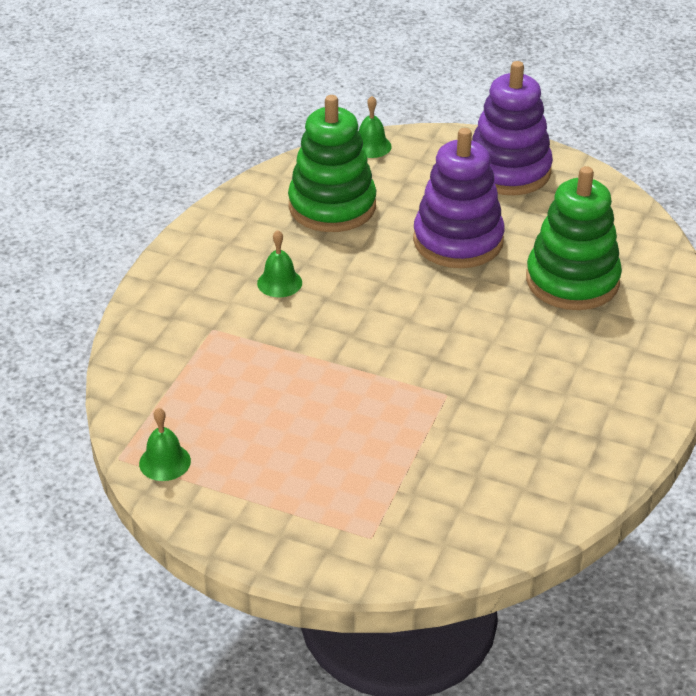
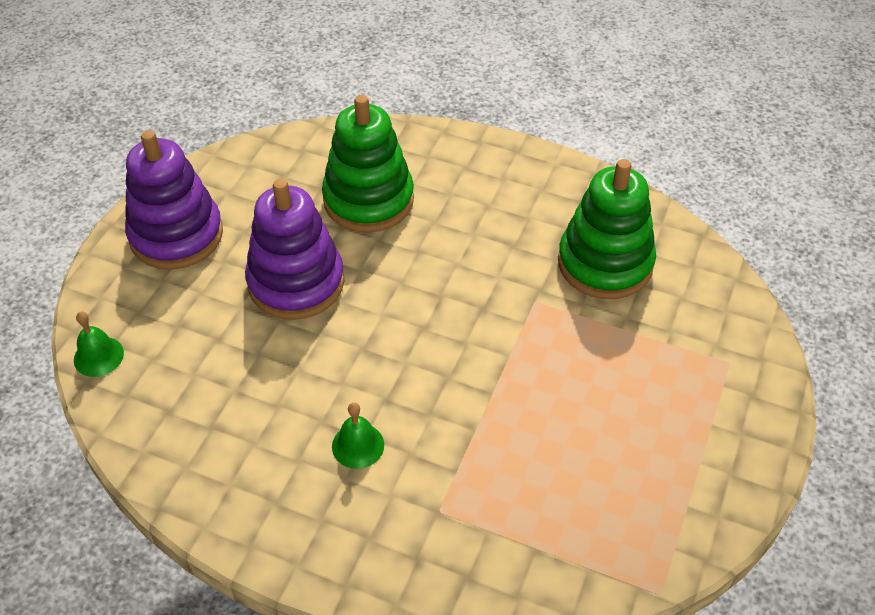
camera: 90 degrees left, 10 degrees up
(165, 462) = (660, 544): green bell -> none
(332, 206) = (216, 395): green stacking toy -> green stacking toy (605, 263)

